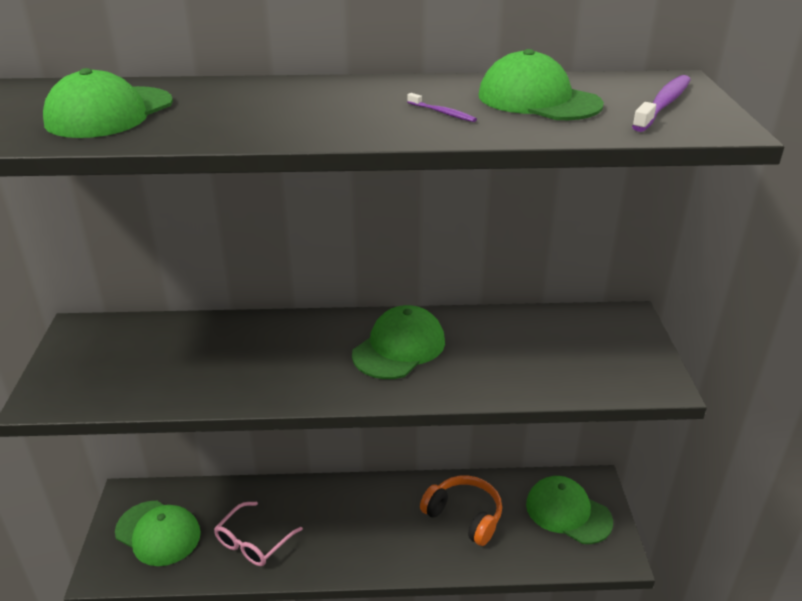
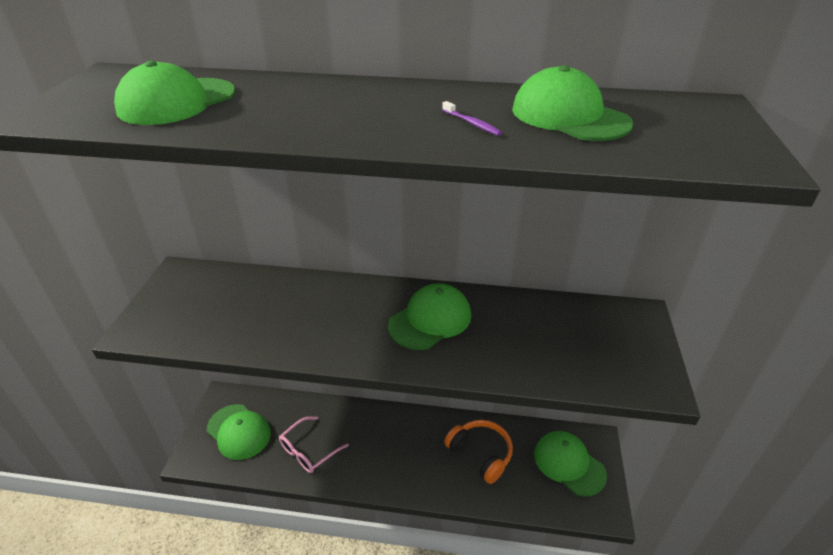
camera: 10 degrees right, 5 degrees up
(663, 104) = (695, 130): purple toothbrush -> none

